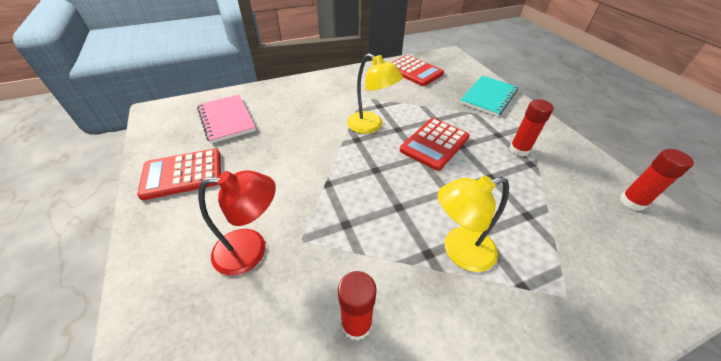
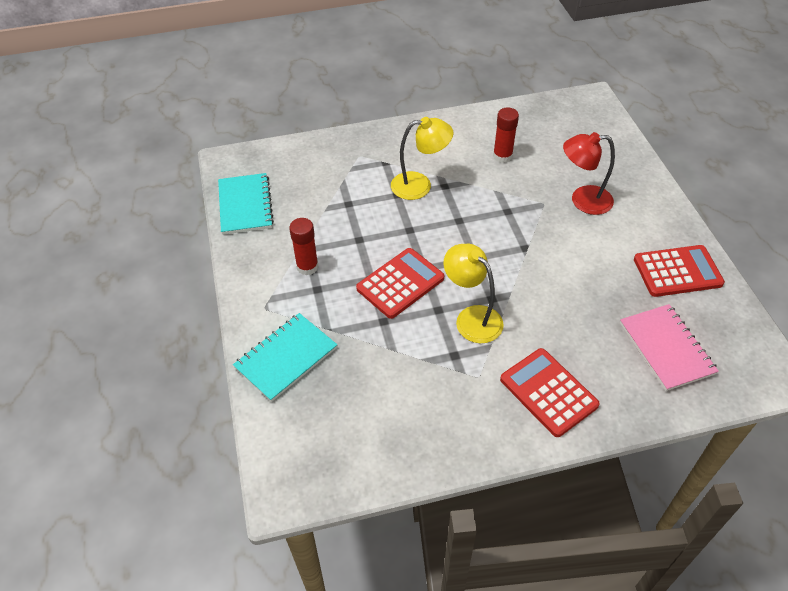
camera: 170 degrees left, 5 degrees up
(414, 71) = (376, 439): red calculator -> red calculator (548, 392)
(632, 202) = (245, 205): red glue stick -> turquoise notebook

